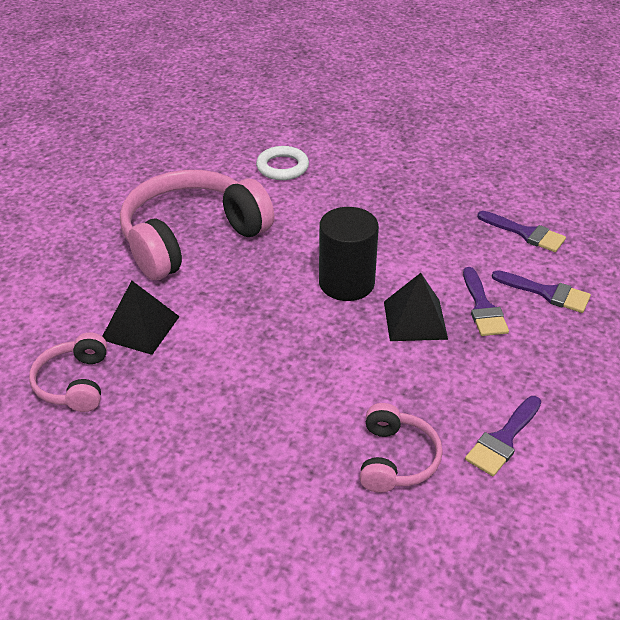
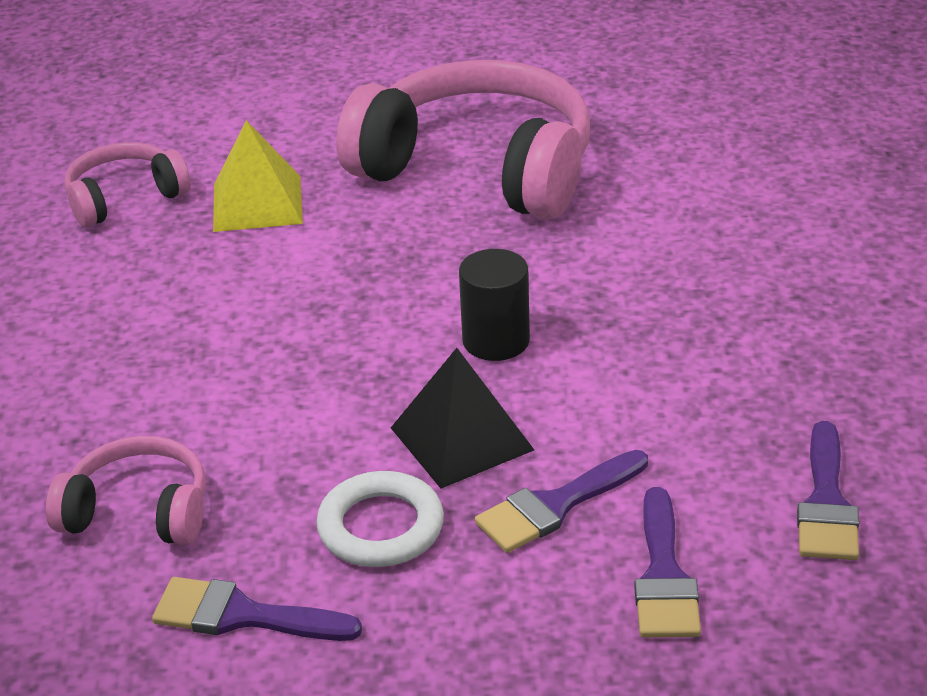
camera: 65 degrees right, 5 degrees down
(140, 328) = (257, 203): black pyramid -> yellow pyramid
(282, 167) = (738, 180): white ring -> white ring (381, 527)
(346, 283) = (496, 341): black cylinder -> black cylinder, size x0.67
(396, 459) = (138, 511): pink headphones -> pink headphones turned 150 degrees counterclockwise

